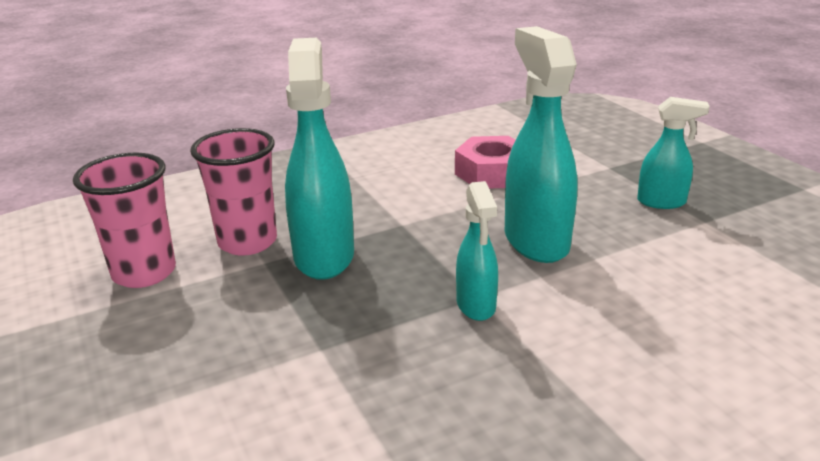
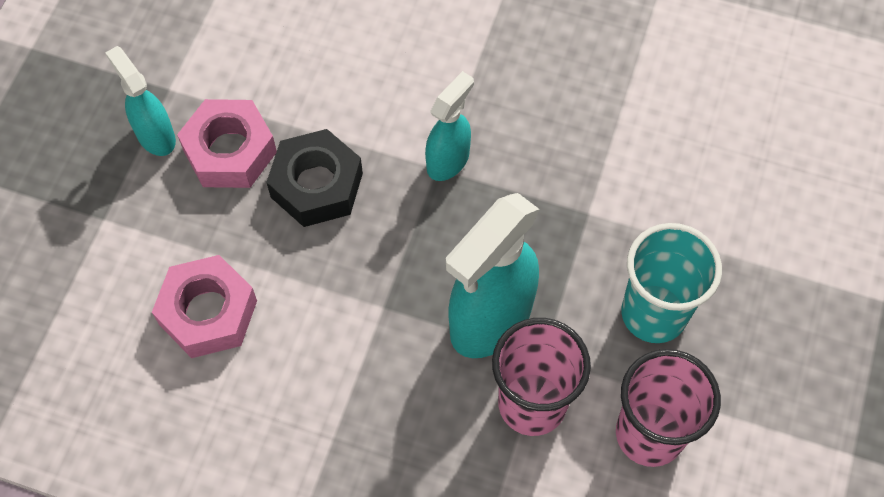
camera: 135 degrees left, 35 degrees up
(196, 327) = (653, 313): none -> turquoise cup
(535, 241) = (317, 185): turquoise spray bottle -> black nut
(612, 222) = (230, 151): none -> pink nut

